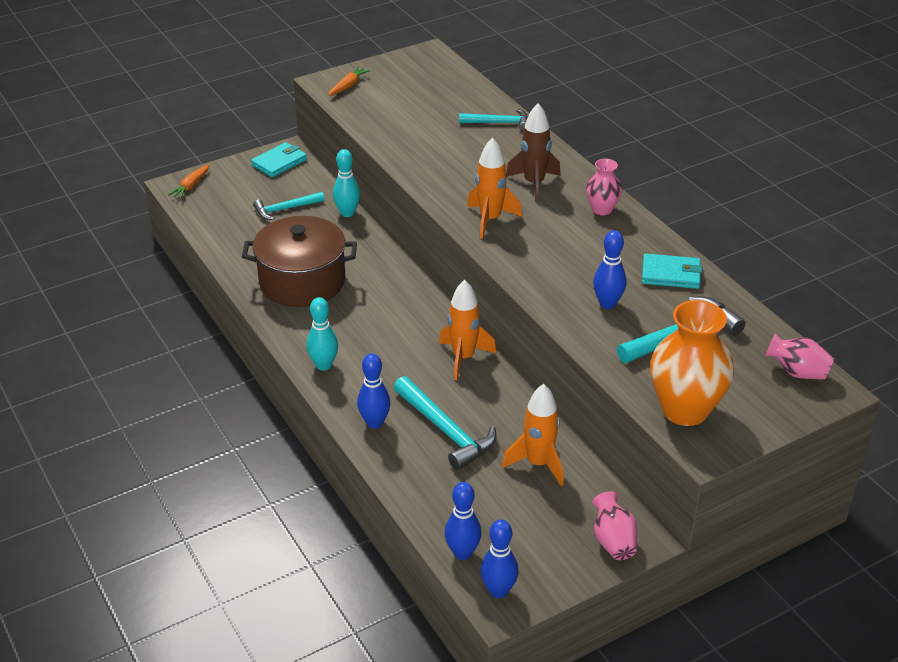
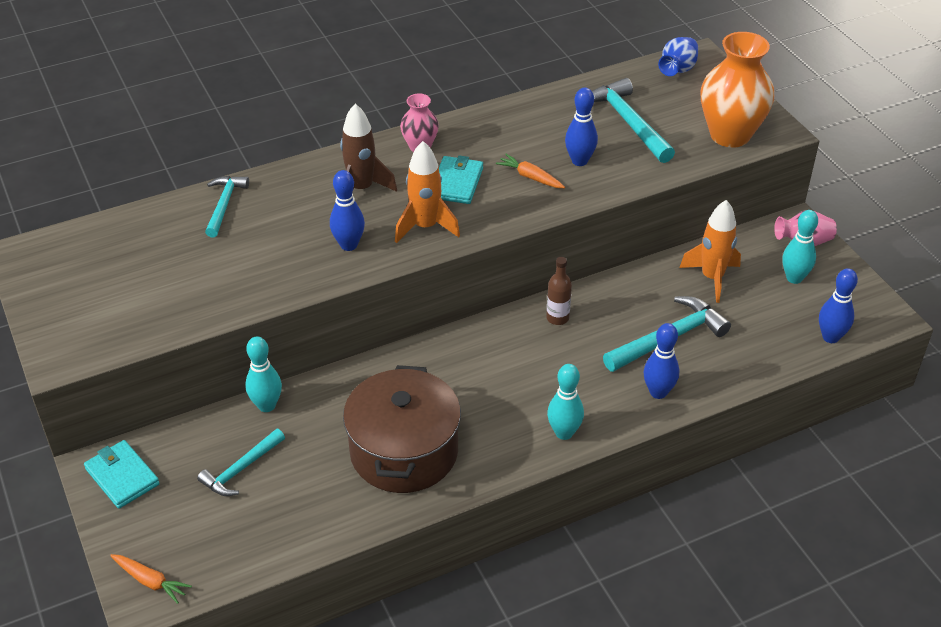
camera: 85 degrees left, 5 degrees up
(285, 209) = (241, 469): turquoise hammer -> turquoise hammer turned 60 degrees clockwise
(348, 86) = (80, 335): orange carrot -> orange carrot (530, 177)
(463, 358) = (557, 318): orange rocket -> brown bottle
(498, 591) = (871, 317): blue bowling pin -> blue bowling pin (349, 245)
(551, 529) = (794, 278): none -> turquoise bowling pin
(671, 274) = (536, 117): turquoise wallet -> turquoise wallet (456, 183)
(797, 372) = (677, 70): pink vase -> blue vase

